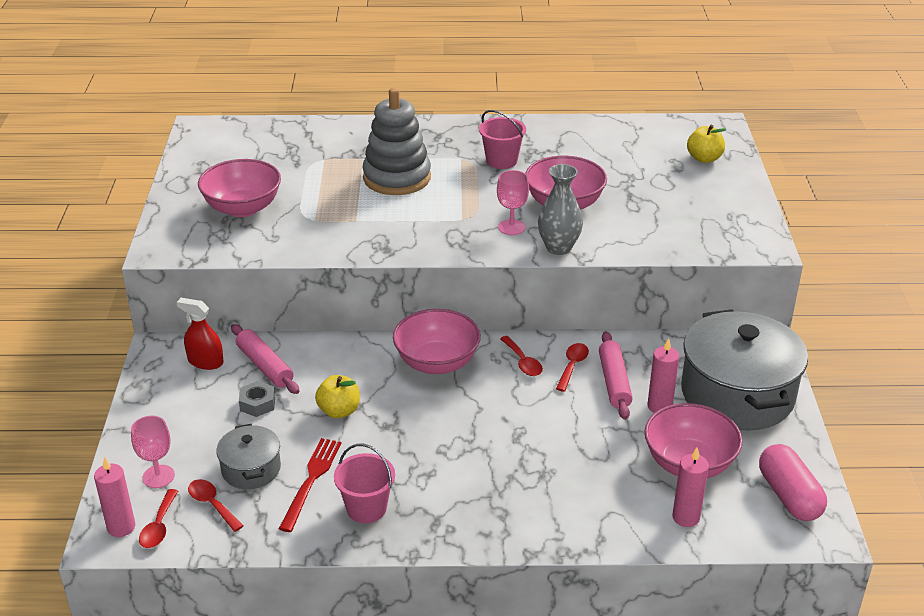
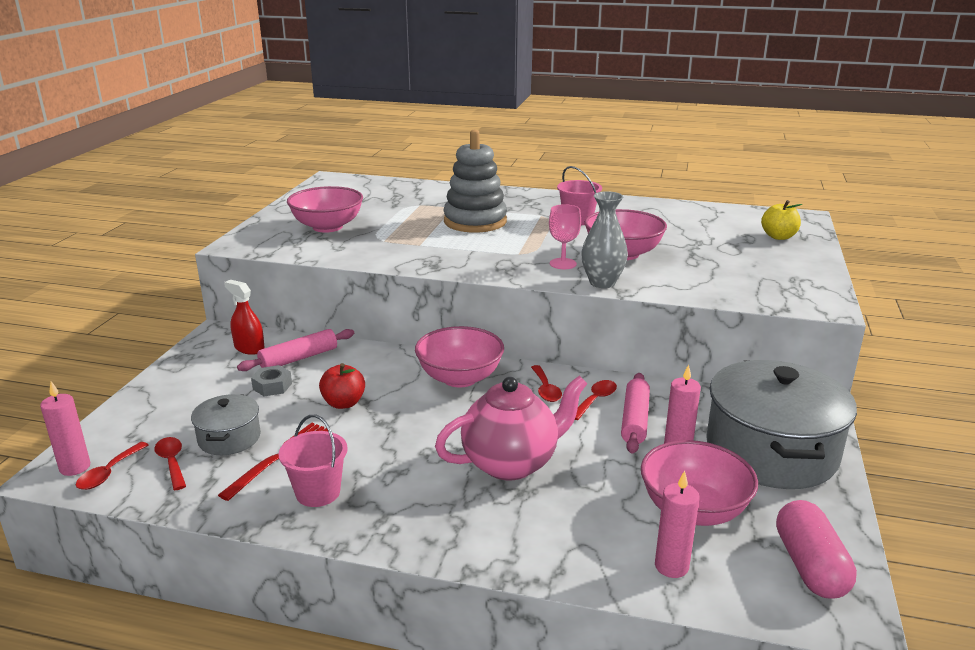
camera: 15 degrees right, 10 degrees down
(158, 476) = (141, 430): pink goblet -> none
(265, 366) = (299, 358): pink rolling pin -> pink rolling pin turned 75 degrees clockwise
(339, 411) = (343, 403): yellow apple -> red apple
(523, 447) = (511, 463): none -> pink teapot

